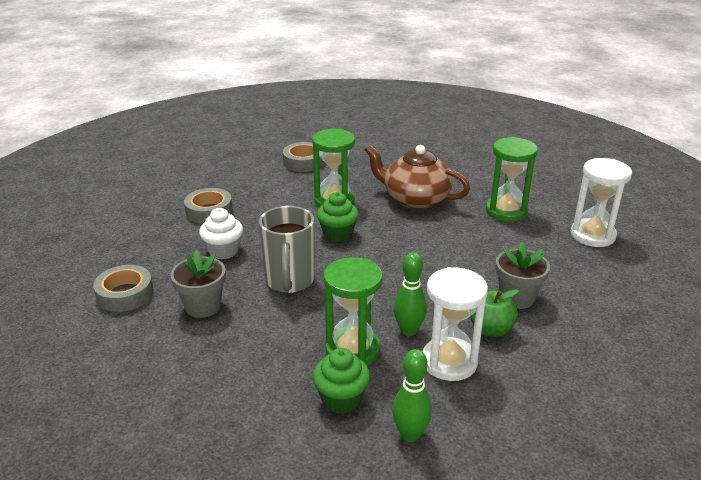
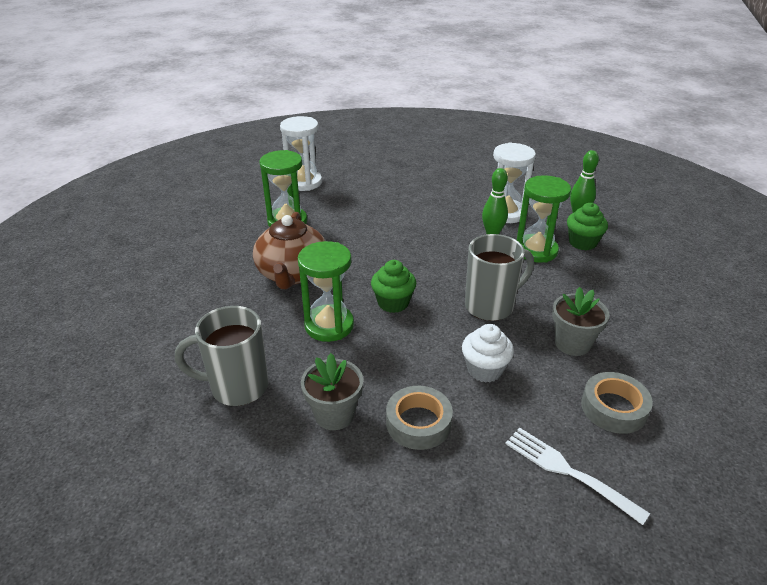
camera: 115 degrees left, 5 degrees up
(110, 251) = (569, 472): none -> white fork
(303, 162) = (237, 387): grey tape -> grey mug
(490, 329) = (459, 205): green apple -> none
(517, 298) = (414, 200): grey flower pot -> grey flower pot (334, 414)

